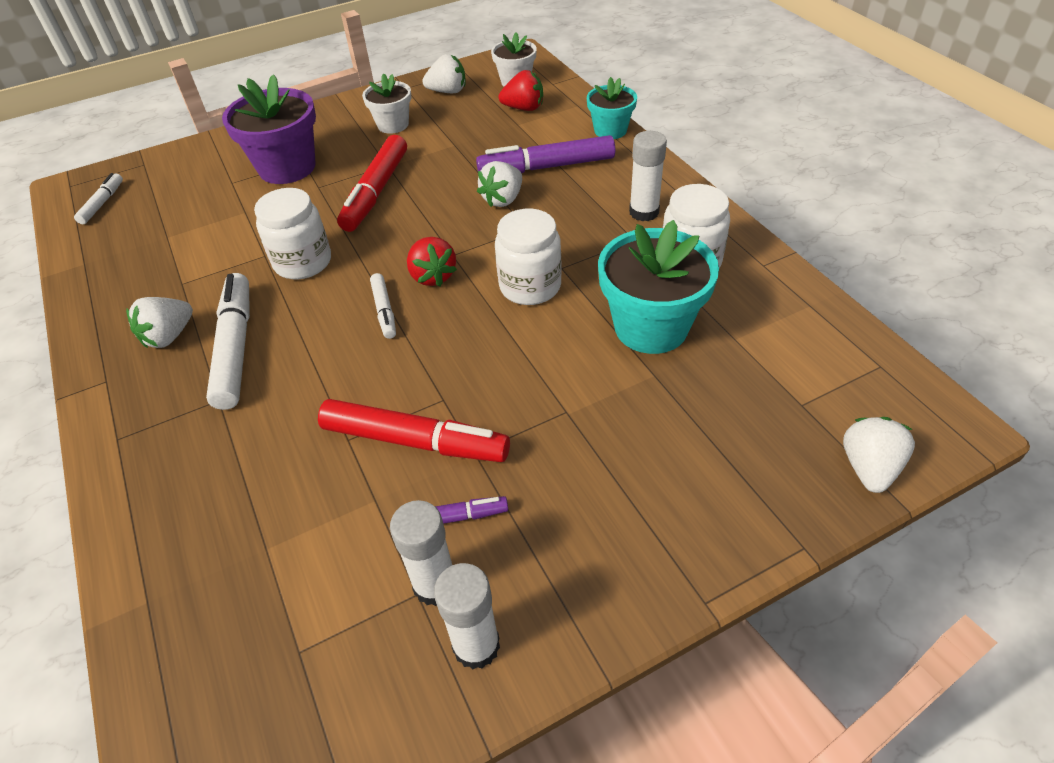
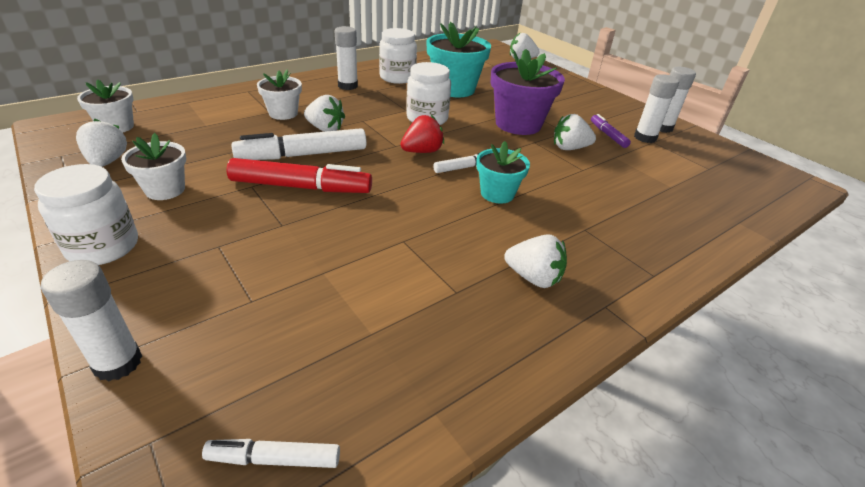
camera: 105 degrees left, 10 degrees down
(206, 144) = (118, 363): none -> white glue stick
(235, 348) = (530, 232): white marker -> white marker (303, 155)
(287, 167) = (231, 255): purple flower pot -> purple flower pot (518, 124)
(303, 262) = (412, 214): white jar -> white jar (103, 247)
(414, 441) = (569, 148): red marker -> white strawberry
(524, 108) = (177, 122): red strawberry -> none
(547, 167) = (283, 113): purple marker -> white flower pot
(610, 130) = (237, 91): turquoise flower pot -> turquoise flower pot (497, 193)

